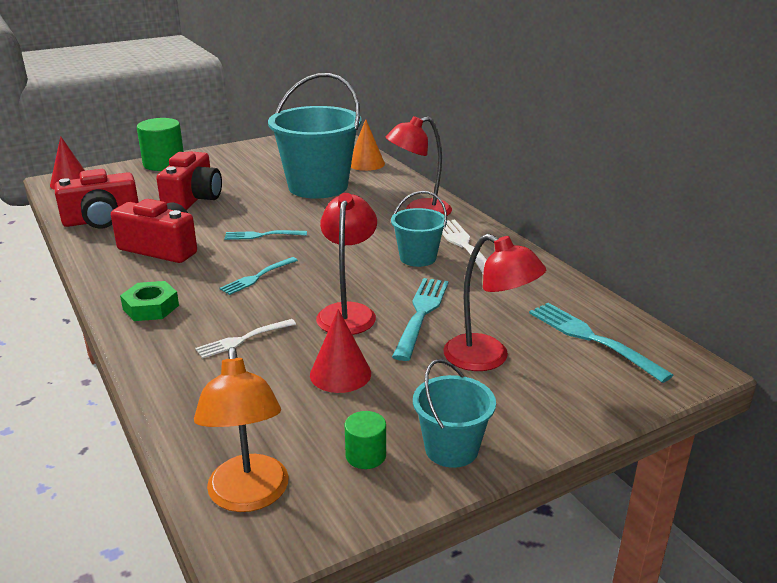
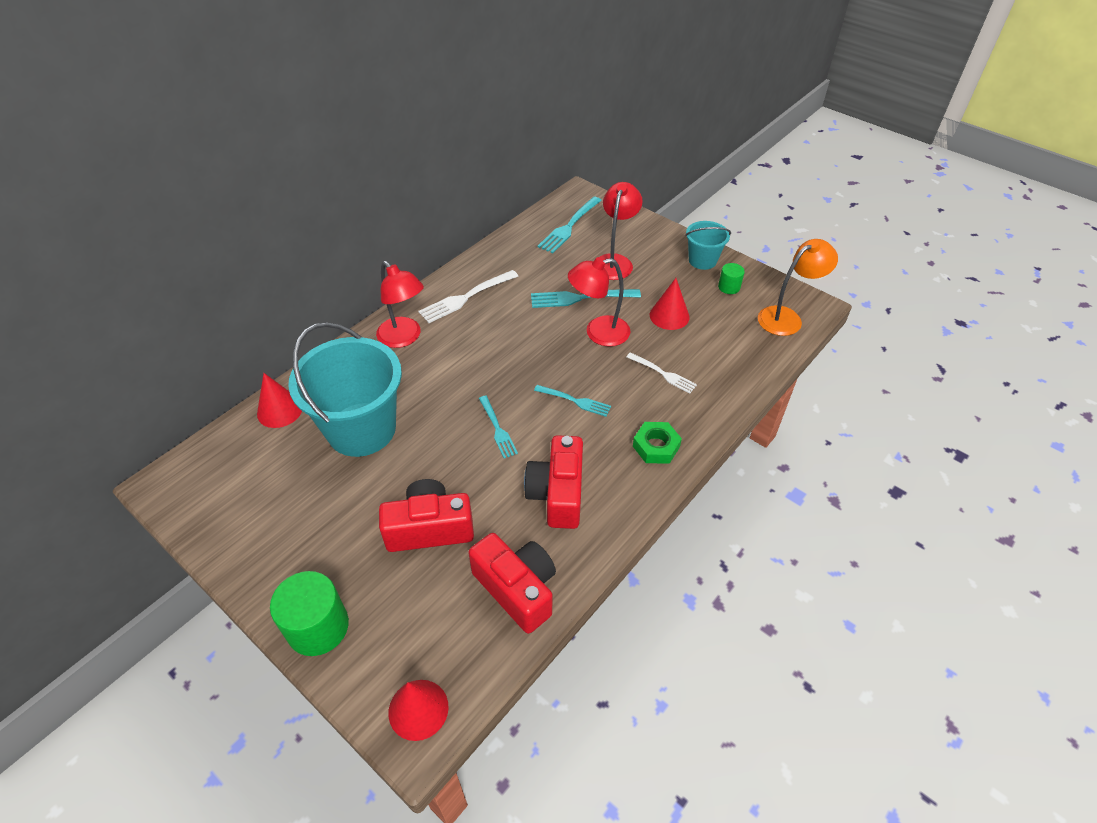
camera: 110 degrees left, 20 degrees up
(366, 163) = (280, 410): orange cone -> red cone
(418, 258) = (497, 318): turquoise bucket -> none

